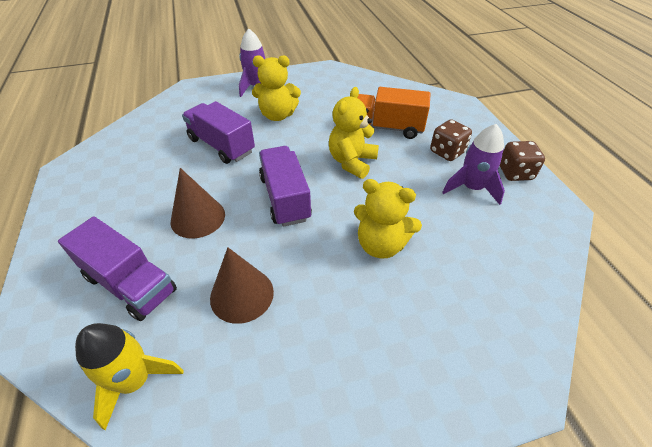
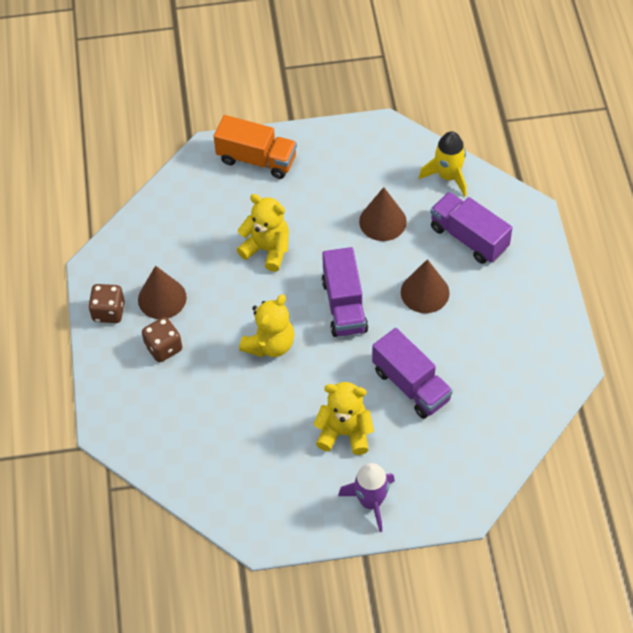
camera: 170 degrees left, 10 degrees up
(387, 128) = (215, 394): orange truck -> orange truck (256, 159)
(471, 188) = (162, 298): purple rocket -> brown cone

